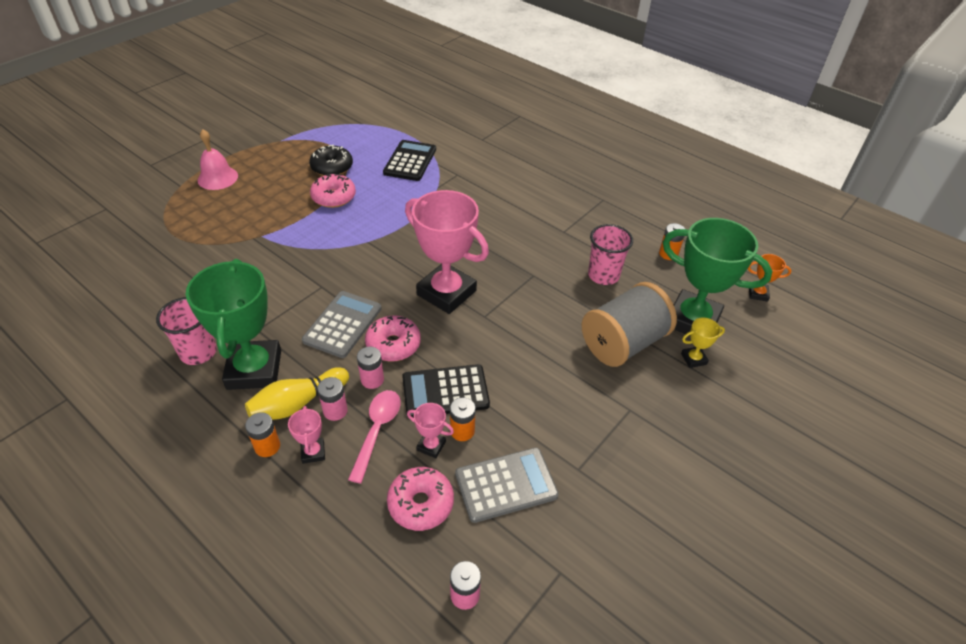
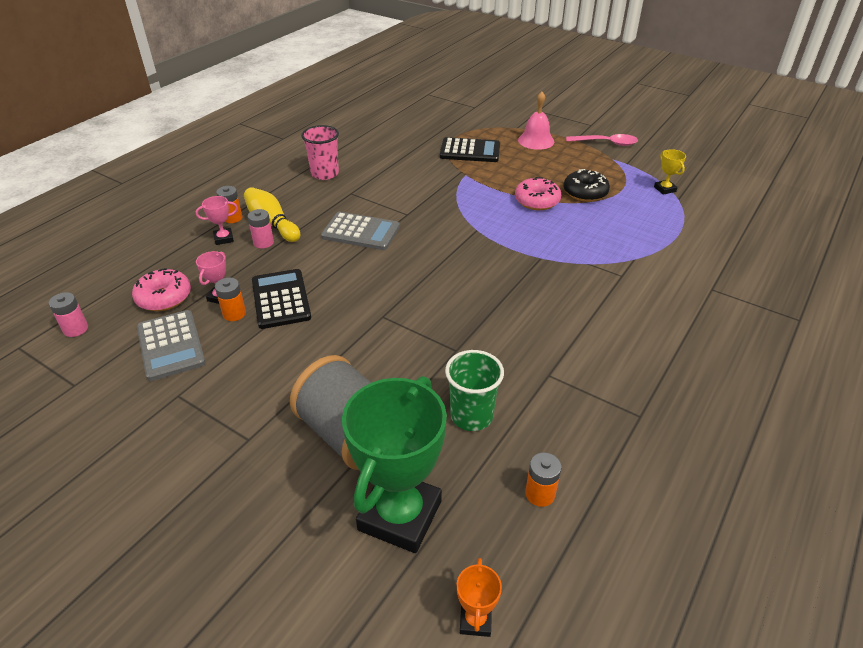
camera: 85 degrees right, 5 degrees down
(254, 369) = (307, 199): green trophy -> none
(372, 379) = (296, 256): pink battery -> none
(377, 430) = (241, 266): pink spoon -> pink spoon (606, 143)
(393, 345) = (338, 262): pink donut -> none
(410, 161) = (627, 239): black calculator -> black calculator (470, 151)
(446, 293) = (413, 287): pink trophy -> none
(603, 275) = (471, 416): pink cup -> green cup
(693, 359) = (327, 511): yellow trophy -> yellow trophy (664, 189)

